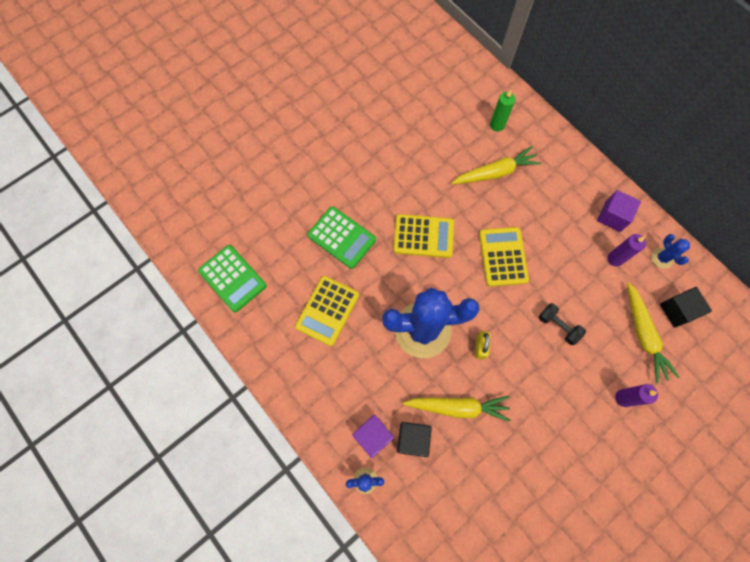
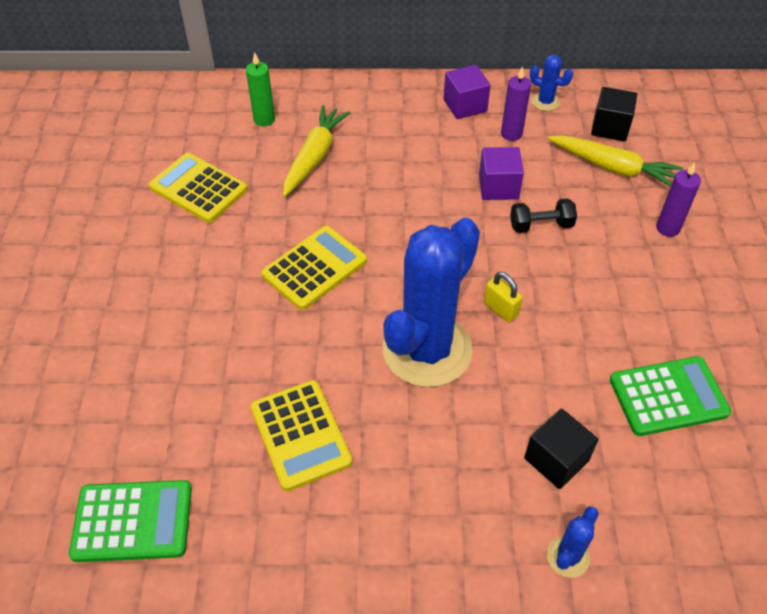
camera: 50 degrees left, 20 degrees down
(341, 237) = (224, 350): green calculator -> green calculator (668, 397)
(373, 436) = (515, 503): purple cube -> purple cube (498, 187)
(458, 407) = (554, 382): yellow carrot -> none
(503, 257) = (416, 216): yellow calculator -> yellow calculator (198, 188)

